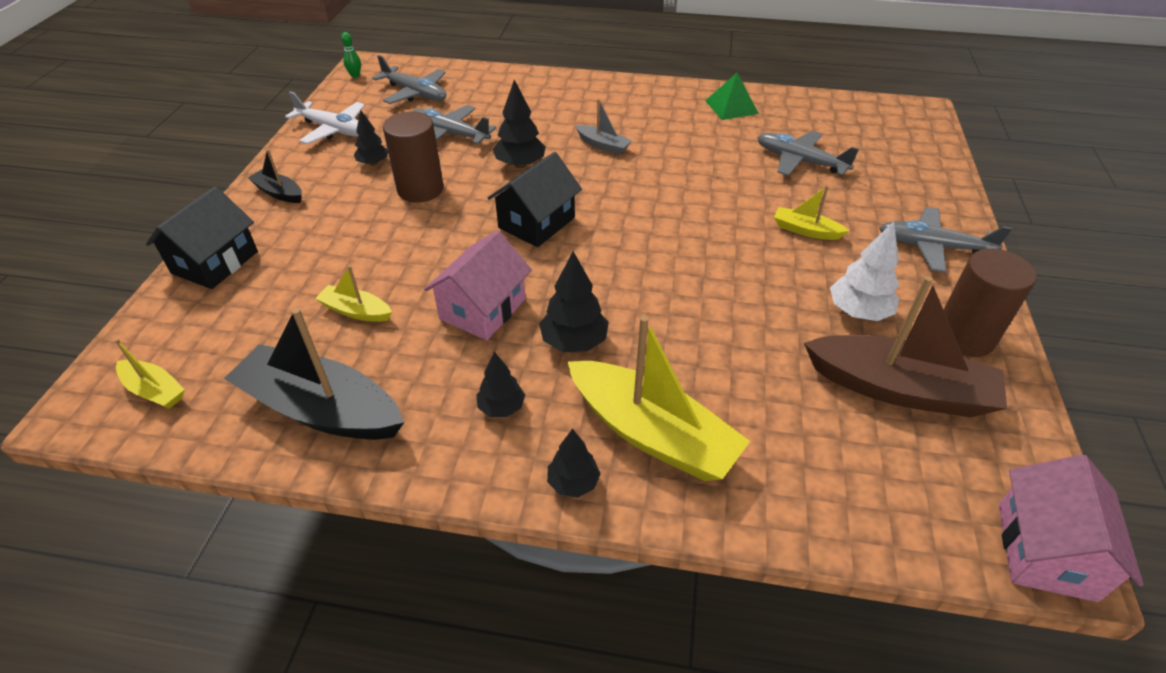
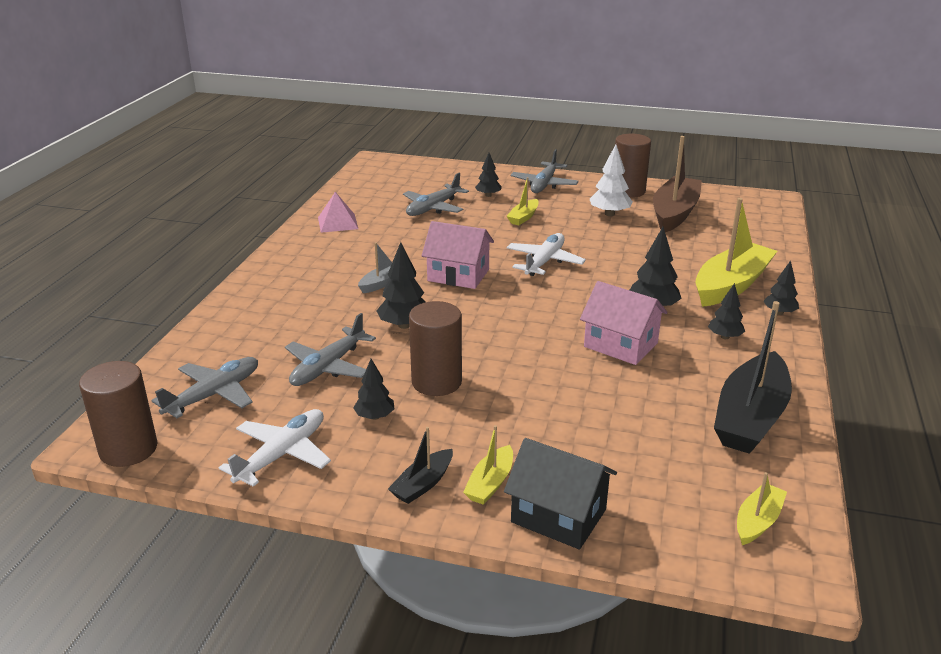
camera: 85 degrees left, 15 degrees down
(355, 75) = (128, 449): green bowling pin -> brown cylinder
(356, 311) = (630, 409): yellow boat -> yellow boat (490, 483)
(536, 222) = (503, 319): black house -> none
(678, 250) = (544, 262): none -> white plane
(731, 107) = (338, 223): green pyramid -> pink pyramid
(863, 199) = (488, 195): none -> black tree
(1045, 551) = (771, 201): pink house -> pink house (458, 275)

